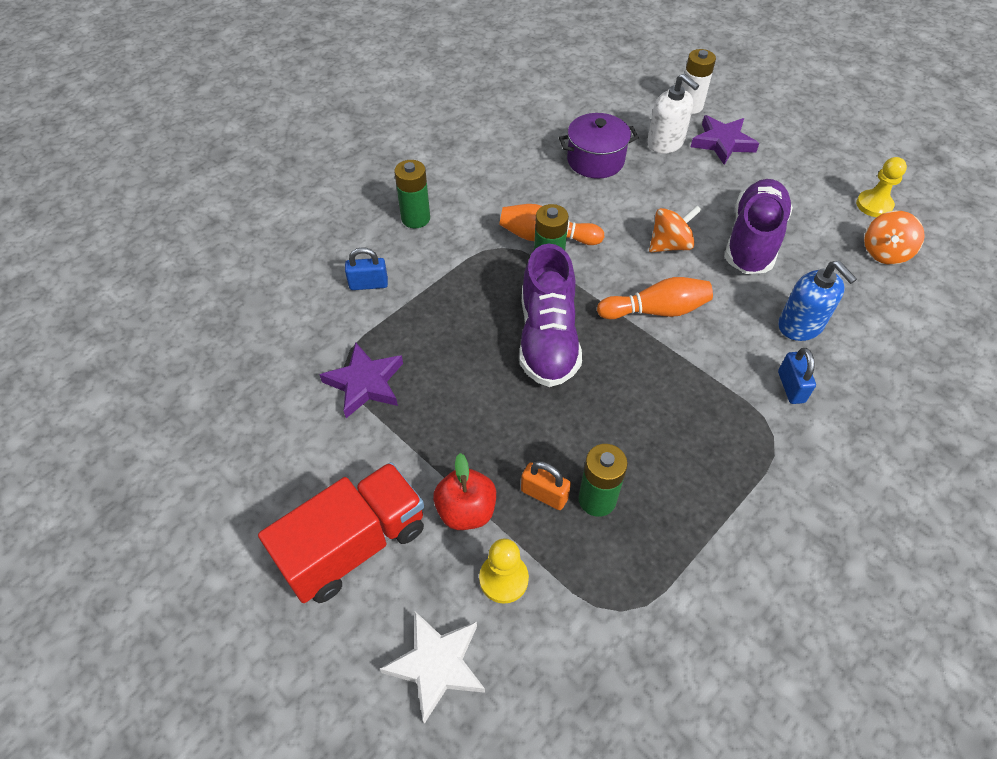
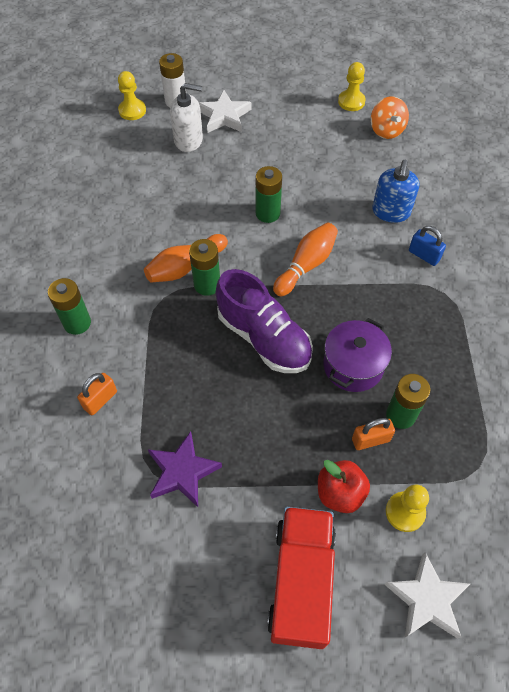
camera: 45 degrees left, 5 degrees up
(368, 284) = (100, 400): blue padlock -> orange padlock
(595, 160) = (156, 185): purple pot -> purple pot (353, 366)
(642, 92) = (132, 110): none -> yellow pawn
(670, 245) = (267, 213): orange spinning top -> green battery
(722, 143) = (224, 116): purple star -> white star
(753, 240) = (311, 174): purple shoe -> none
(800, 325) = (391, 212): blue soap dispenser -> blue soap dispenser turned 90 degrees clockwise

